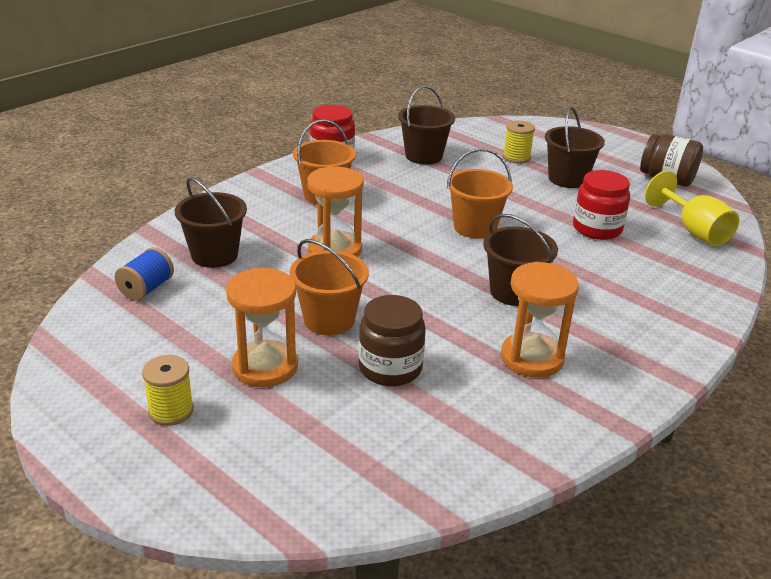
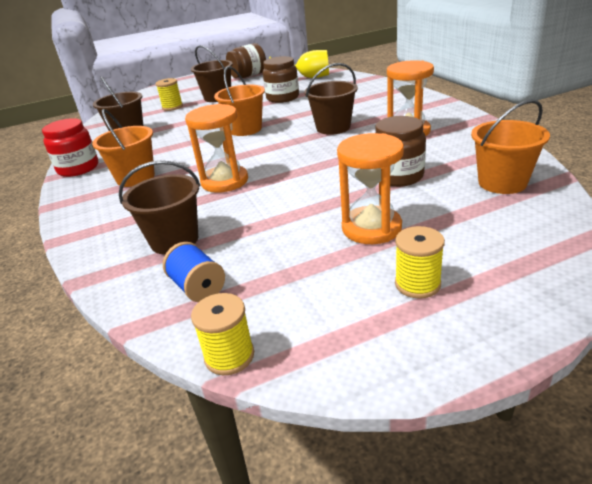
camera: 60 degrees left, 0 degrees up
(65, 328) = (229, 356): none -> yellow spool
(329, 320) = (322, 193): orange bucket -> orange bucket (502, 183)
(597, 228) = (282, 98): red jar -> brown jar

